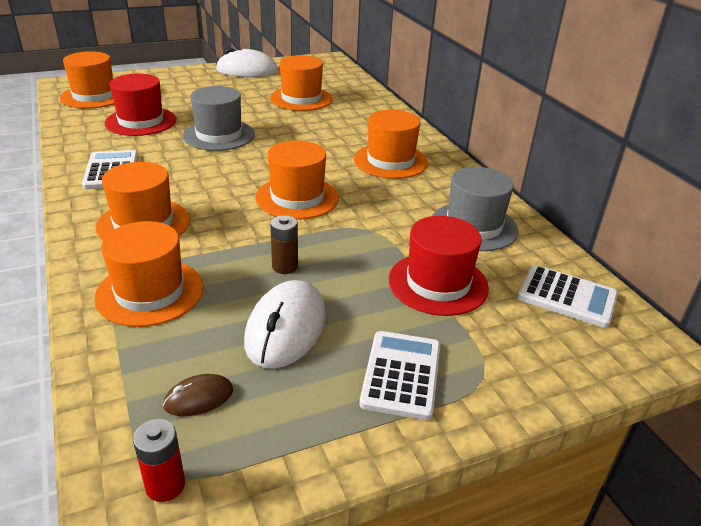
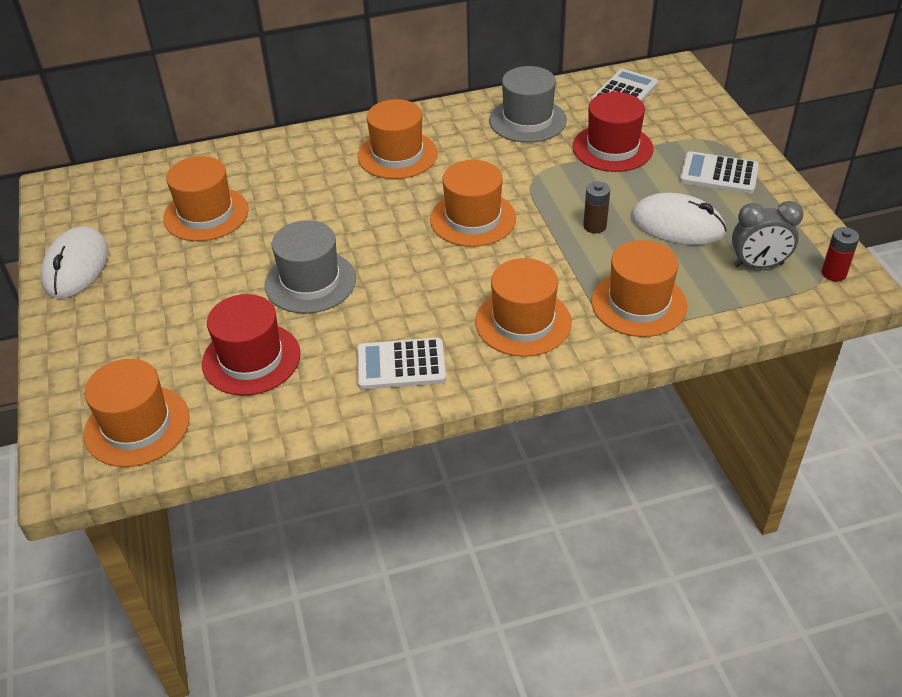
camera: 80 degrees left, 10 degrees up
(199, 398) = (758, 265): brown mouse -> grey clock

